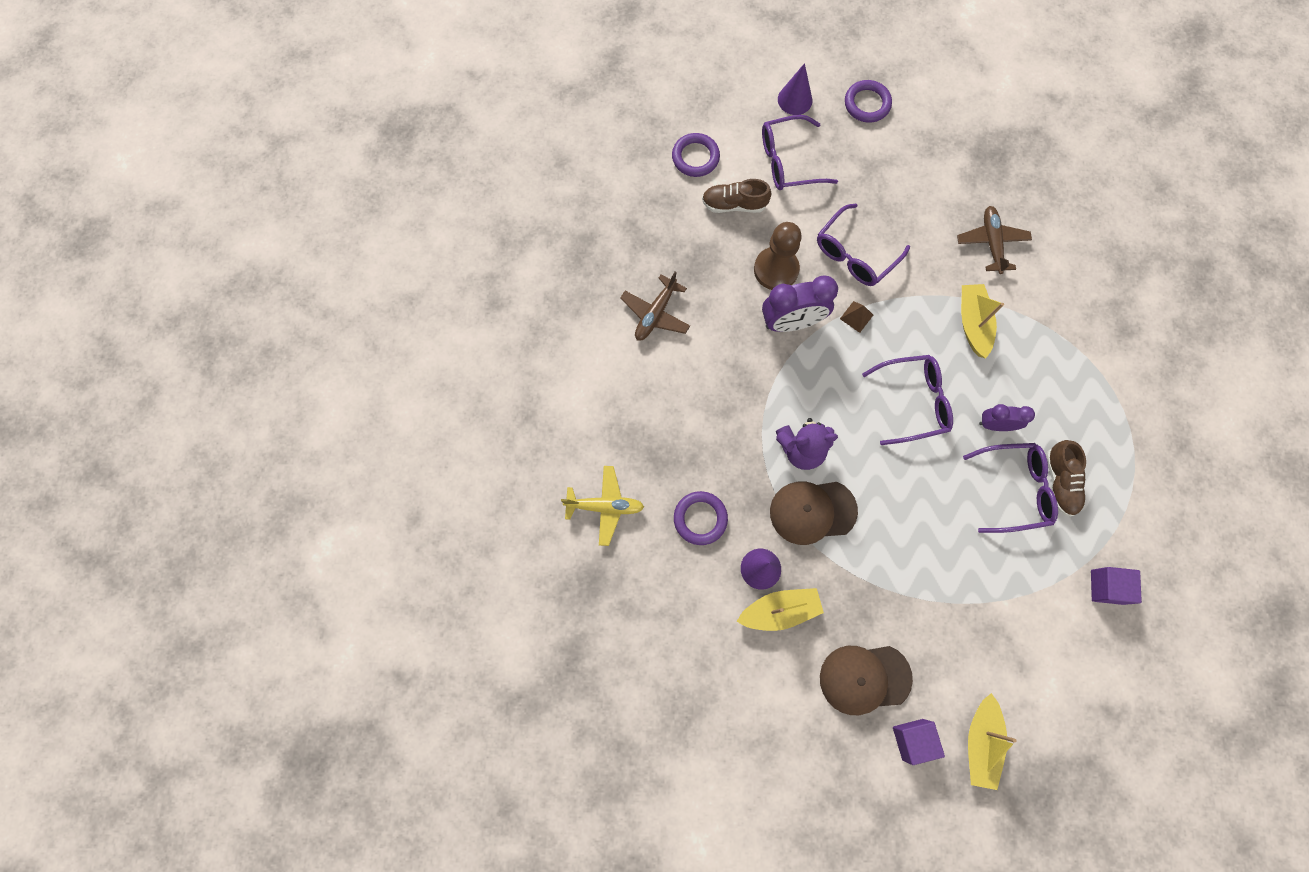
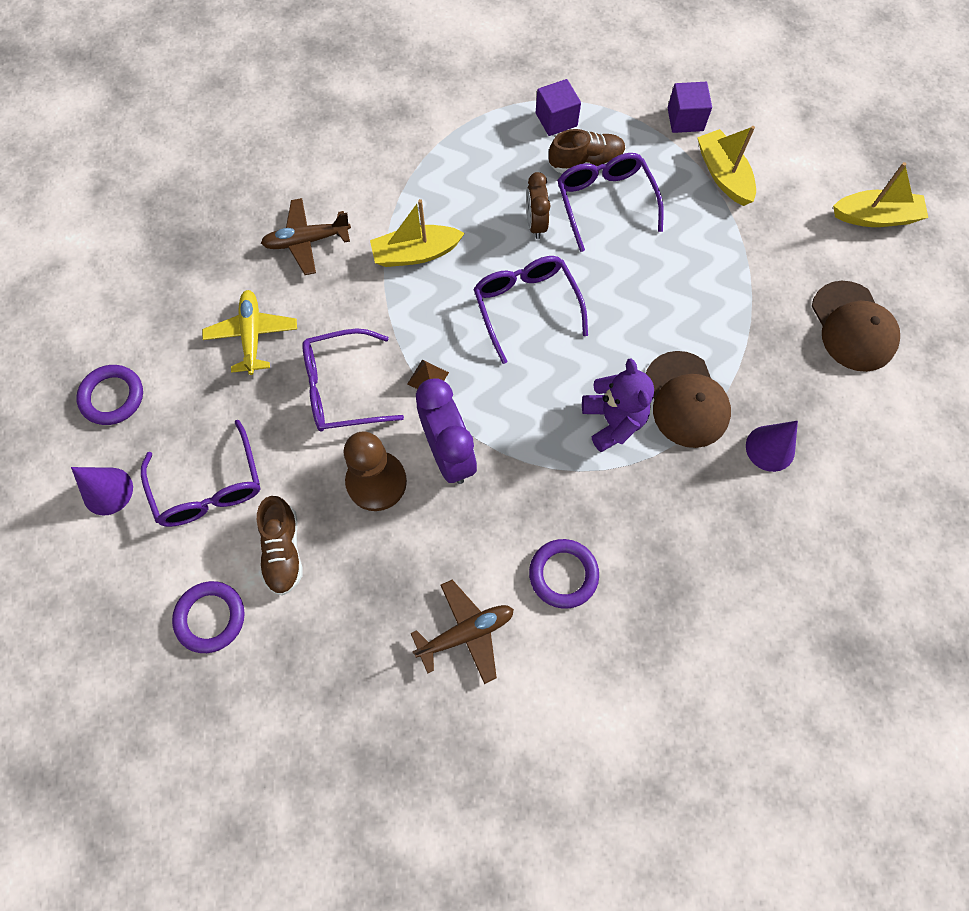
camera: 100 degrees left, 5 degrees down
(605, 506) = (750, 651): yellow plane -> yellow plane (252, 335)
(655, 314) = (466, 633): brown plane -> brown plane turned 45 degrees counterclockwise
(700, 518) = (731, 527): purple ring -> purple ring (563, 574)
(779, 610) = (811, 421): yellow boat -> yellow boat (723, 175)
(855, 254) = (341, 388): purple glasses -> purple glasses turned 135 degrees clockwise
(912, 739) = (897, 276): purple cube -> purple cube (556, 119)
(995, 425) = (535, 224): purple clock -> brown clock

